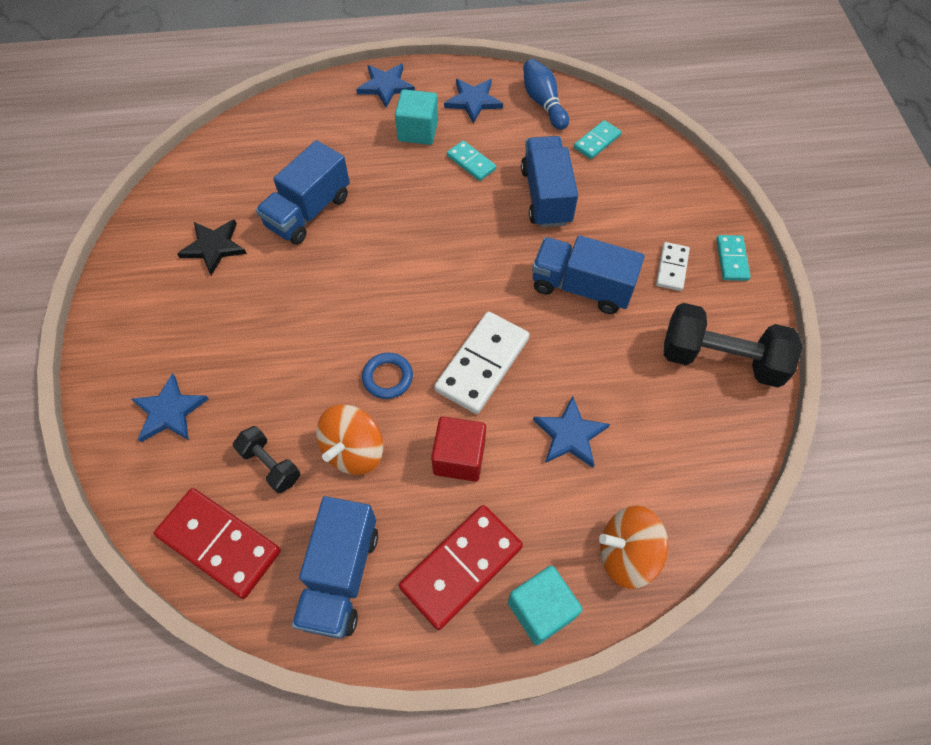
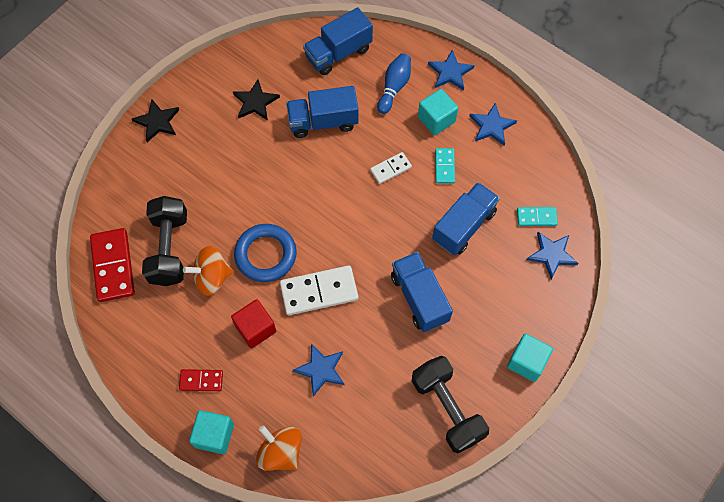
camera: 45 degrees right, 5 degrees up
(114, 350) = (157, 122): none -> black star
(169, 411) = (152, 178): blue star -> blue star (551, 254)
(270, 465) = (169, 249): black dumbbell -> black dumbbell, size x1.86
(340, 576) = (147, 332): blue truck -> blue truck (338, 53)
(387, 377) = (265, 255): blue ring -> blue ring, size x1.76
(461, 567) = (201, 381): red domino -> red domino, size x0.55
(543, 103) = (534, 163): blue bowling pin -> blue bowling pin (394, 87)
(672, 268) = (484, 334): white domino -> white domino (391, 169)
(732, 259) = (526, 362): turquoise domino -> turquoise cube

